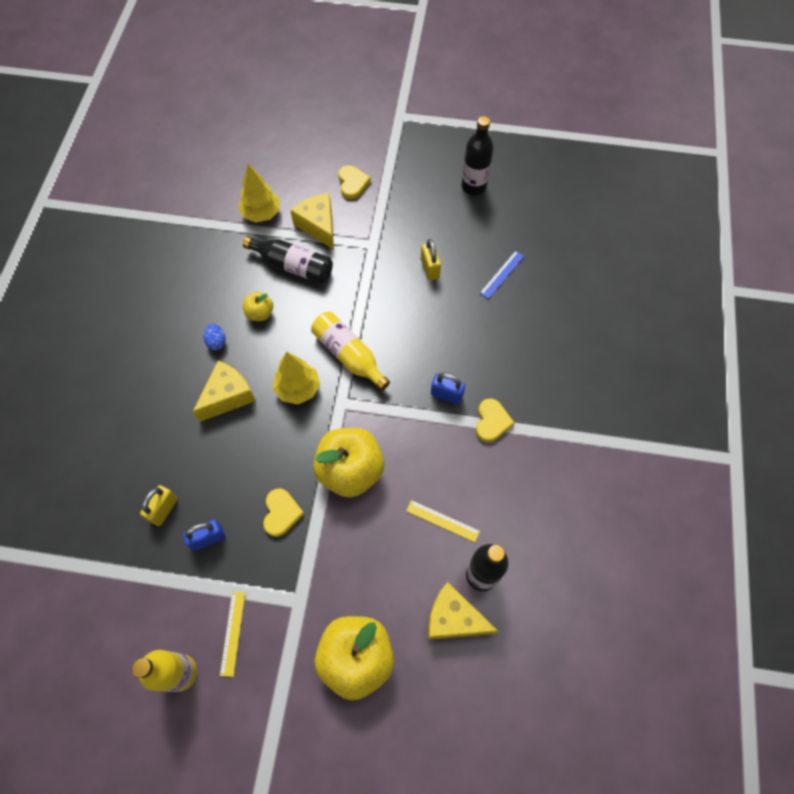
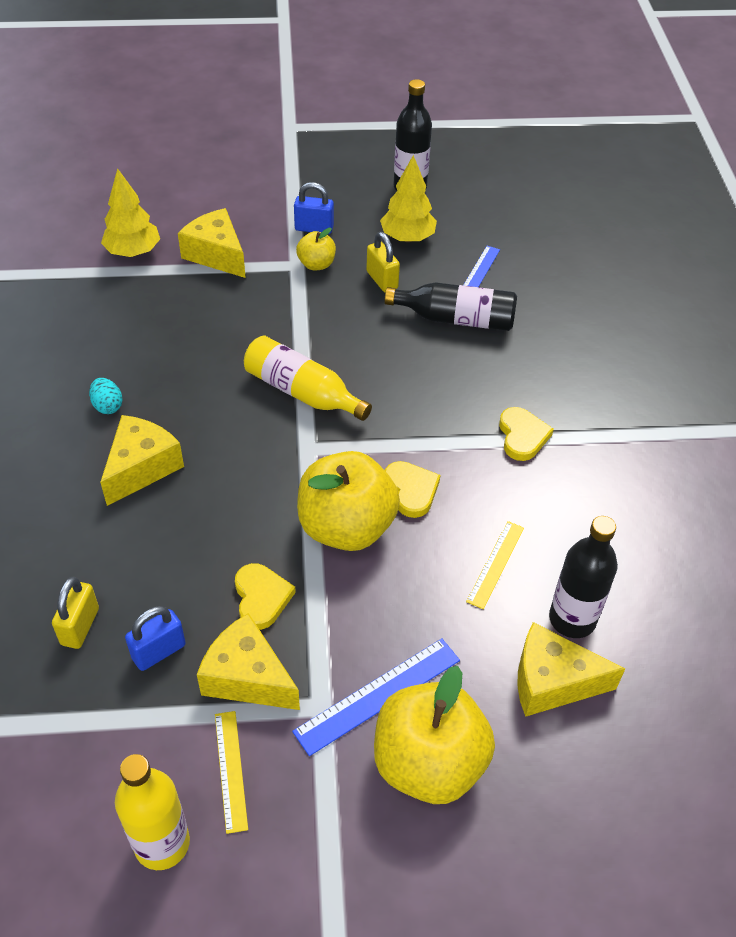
camera: 15 degrees left, 15 degrees down
(216, 342) = (108, 406): blue egg -> turquoise egg
(258, 570) = (247, 677): none -> yellow cheese
(260, 313) = (162, 363): yellow apple -> yellow apple (316, 264)
(293, 266) = (194, 303): black bottle -> black bottle (456, 319)
(298, 388) = (241, 442): yellow tree -> yellow tree (407, 238)
(337, 602) = (378, 695): none -> blue ruler
(352, 183) = (249, 204): yellow heart -> yellow heart (411, 490)
(442, 521) = (495, 564): yellow ruler -> yellow ruler turned 75 degrees counterclockwise
(446, 395) = (451, 415): blue padlock -> blue padlock (314, 228)

